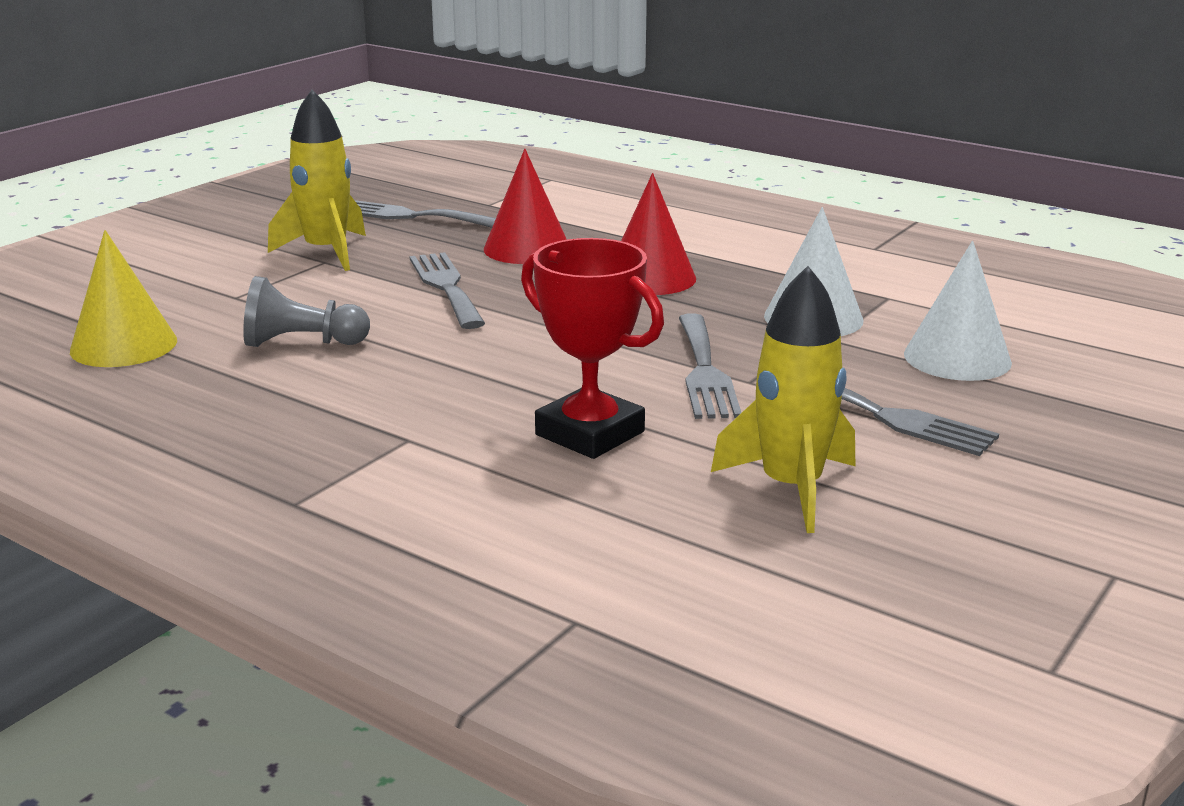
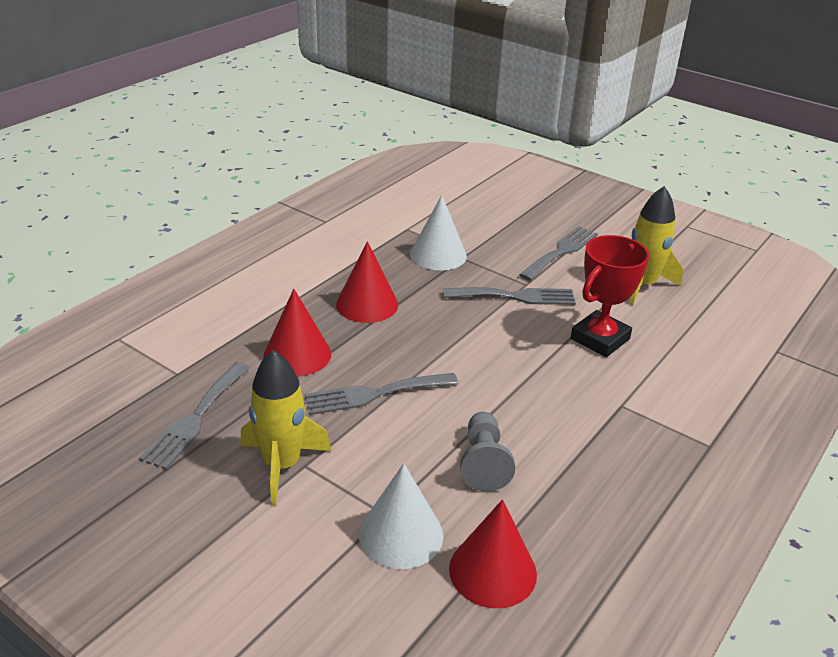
camera: 90 degrees left, 10 degrees up
(124, 345) = (492, 571): yellow cone -> red cone
(957, 358) = (491, 223): white cone -> white cone (401, 534)

